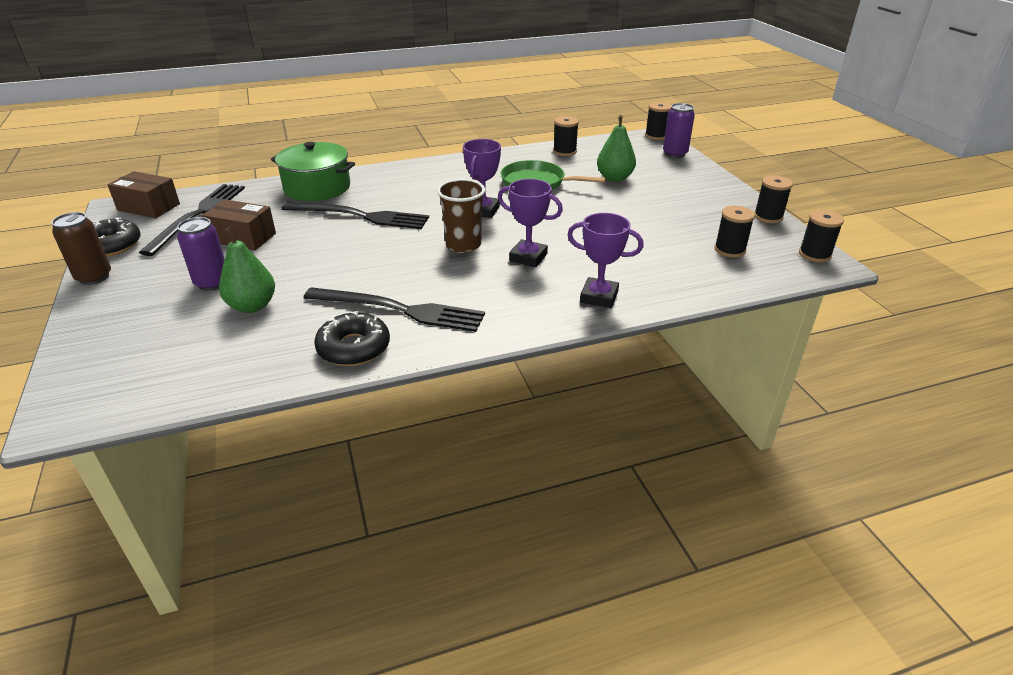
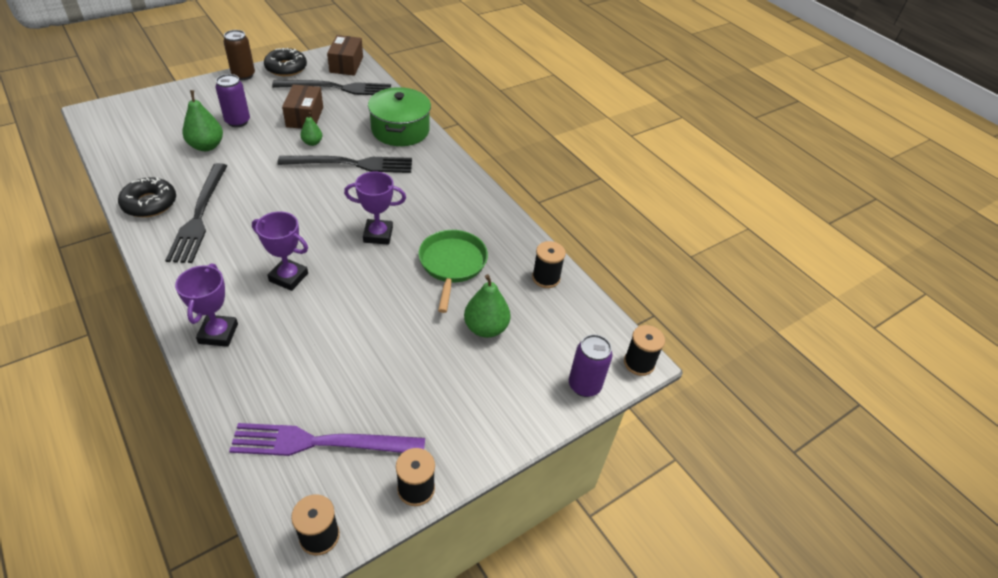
camera: 70 degrees right, 10 degrees up
(302, 235) = (312, 142): none -> green pear
(360, 216) = (351, 164): black fork -> black fork turned 90 degrees counterclockwise
(463, 245) = (307, 232): brown cup -> none
(528, 257) = (288, 277): purple trophy -> purple trophy turned 75 degrees counterclockwise
(729, 250) = (321, 442): black spool -> purple fork

